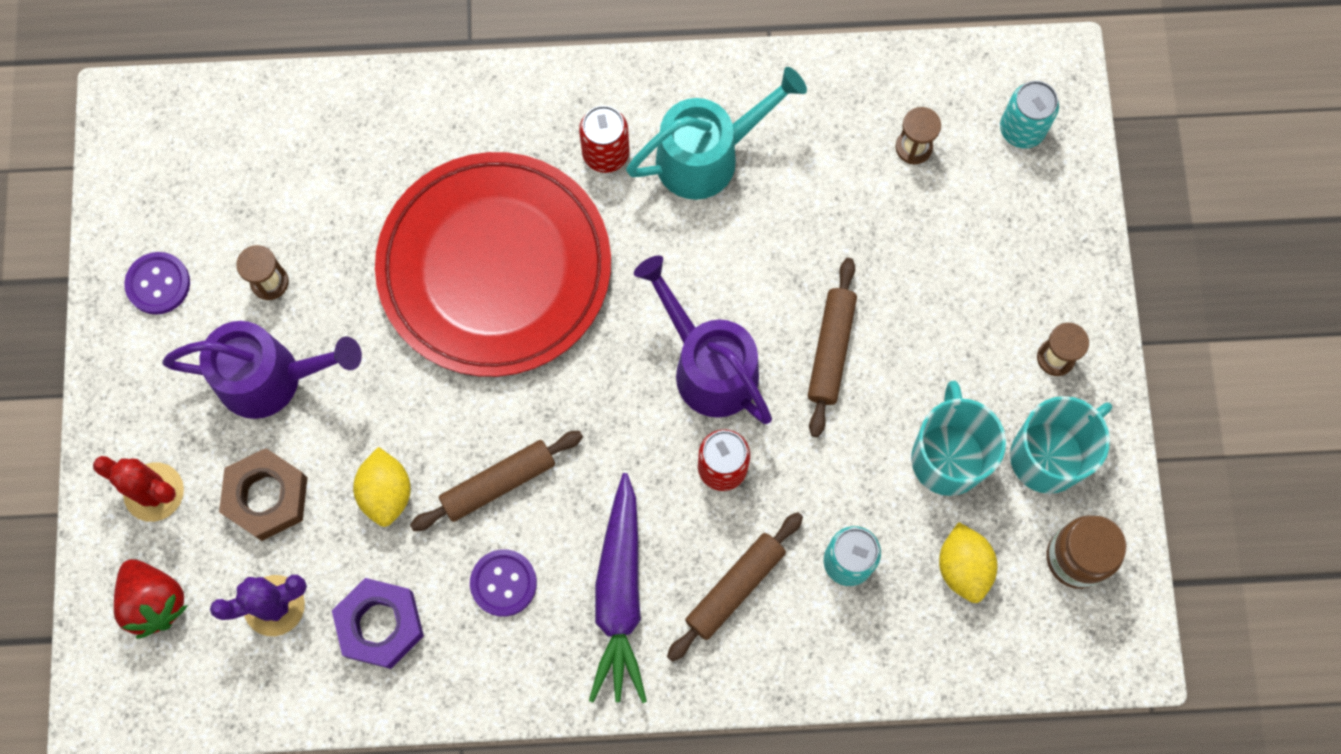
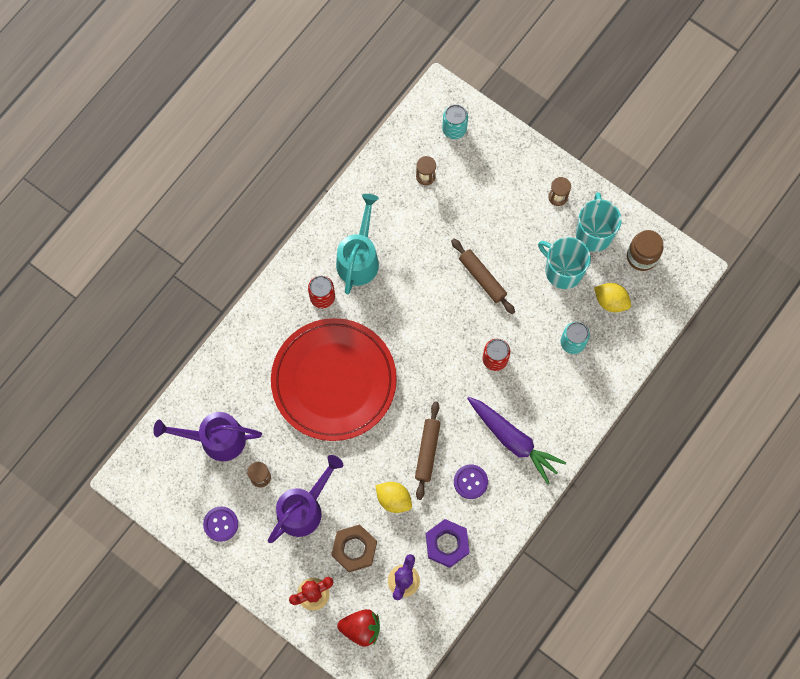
camera: 50 degrees left, 0 degrees up
(707, 365) = (448, 330): purple watering can -> purple watering can (215, 439)
(735, 588) = (547, 394): brown rolling pin -> none

